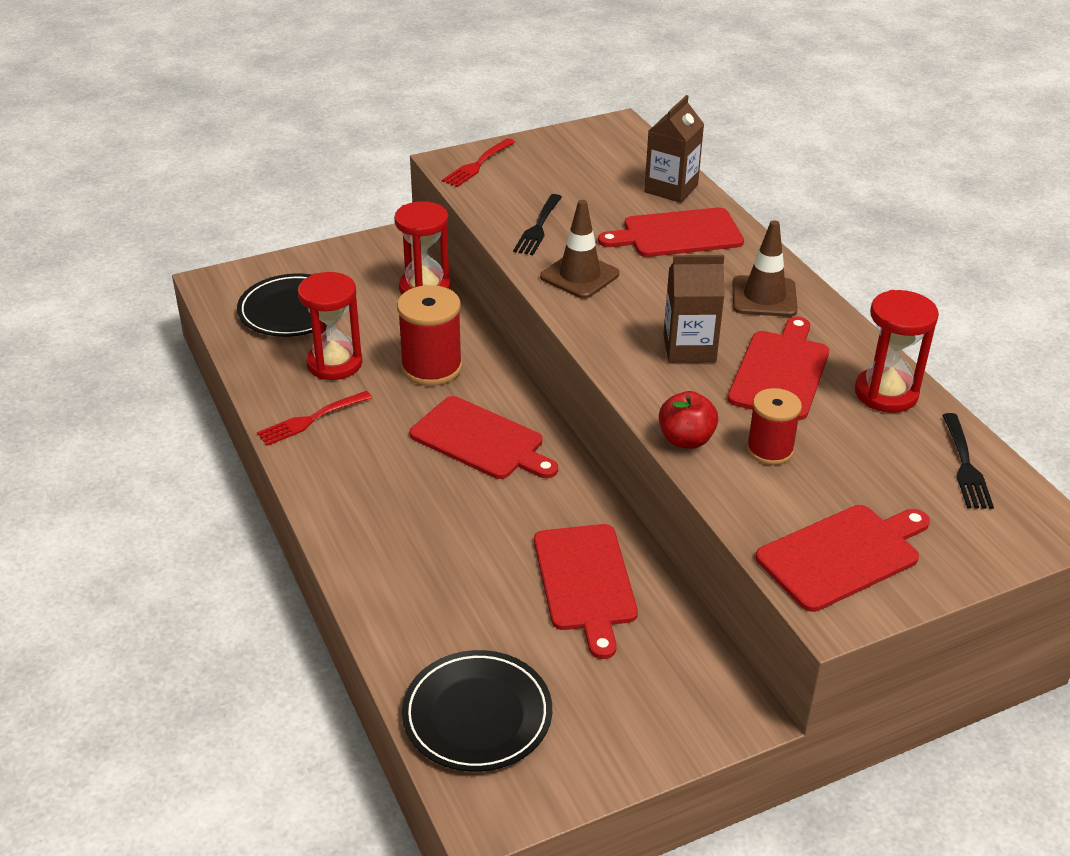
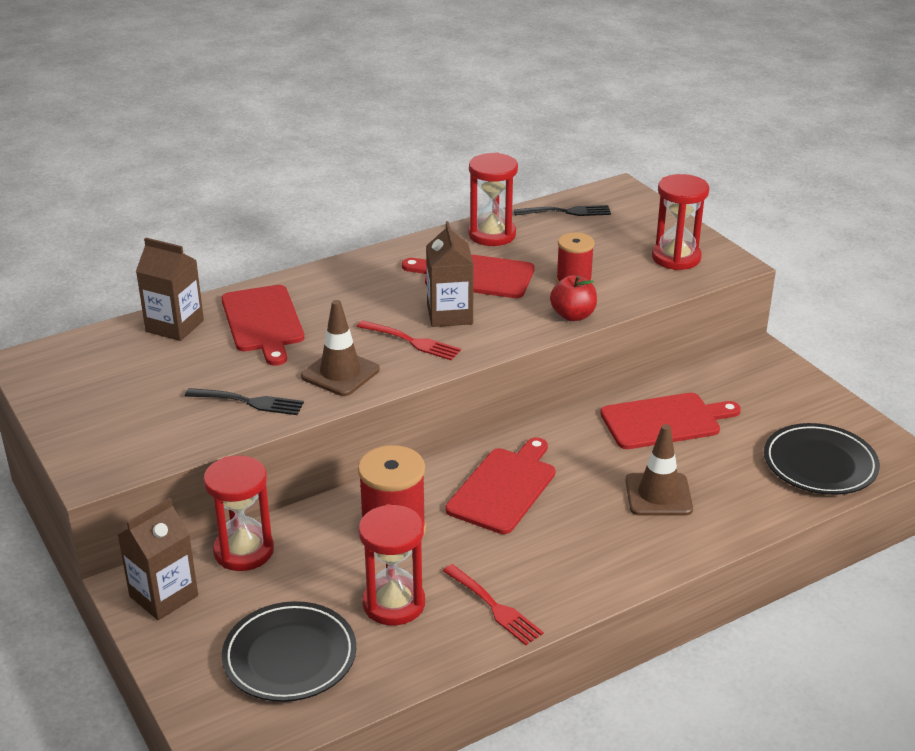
camera: 95 degrees left, 5 degrees down
(381, 253) = (163, 596): none -> brown carton
(477, 165) = (104, 453): red fork -> red fork (412, 341)
(764, 297) = (367, 280): brown traffic cone -> brown traffic cone (658, 495)
(843, 555) = (676, 258): red cutting board -> red hourglass

